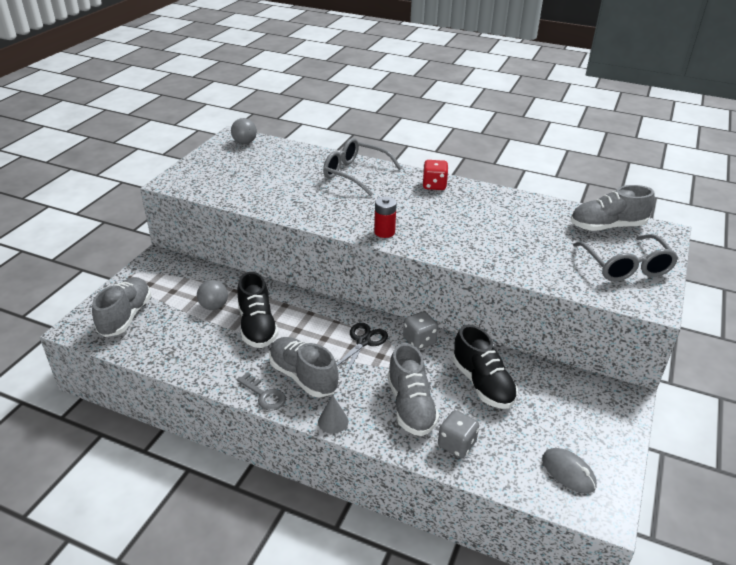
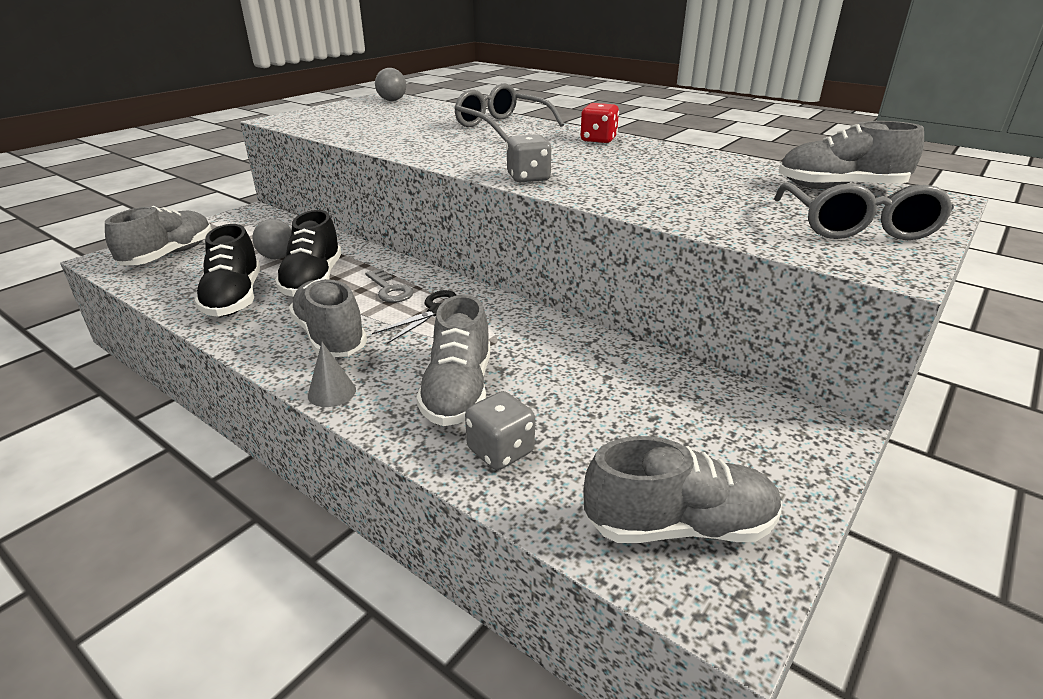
camera: 15 degrees right, 5 degrees down
(264, 395) = (263, 349): grey key -> grey key (390, 290)
(384, 232) = (498, 169): red battery -> none
(419, 341) = (518, 320): grey dice -> grey dice (528, 178)
(482, 383) = (586, 380): black shoe -> black shoe (234, 298)
(568, 472) = (679, 526): grey mouse -> grey shoe

